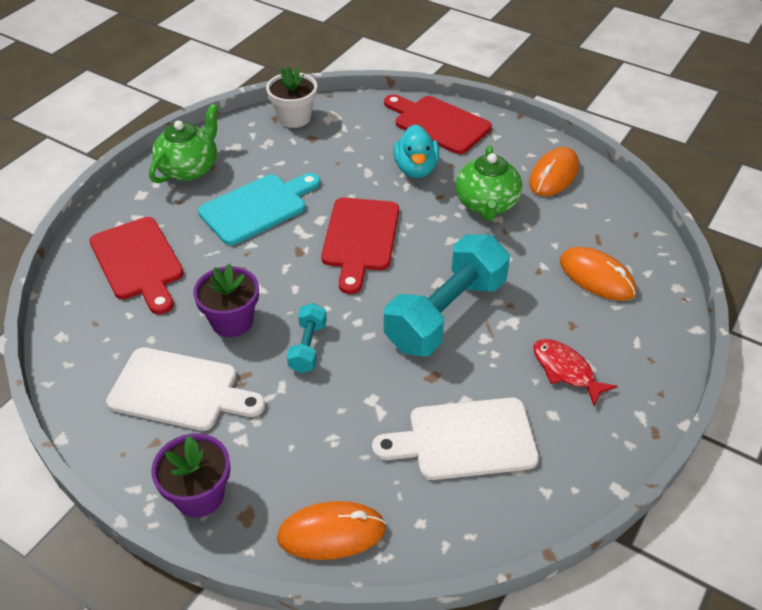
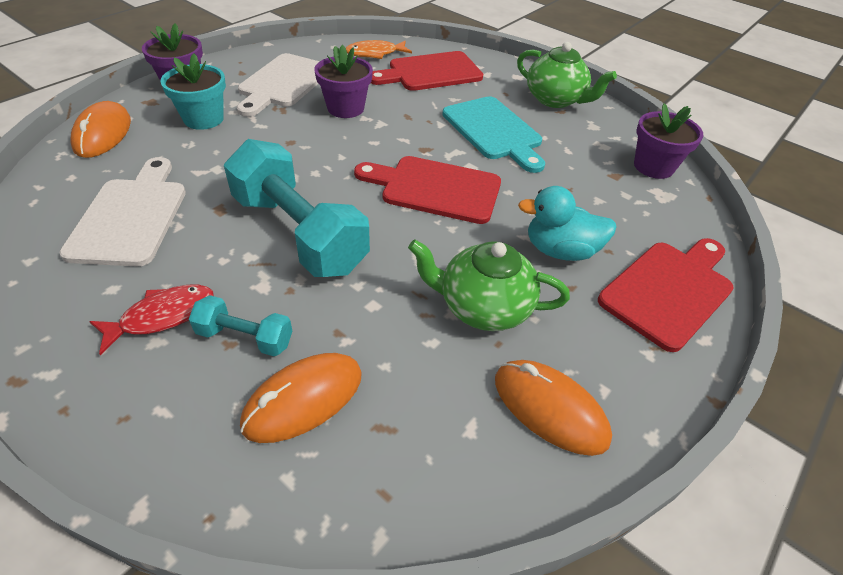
camera: 95 degrees right, 0 degrees up
(90, 317) = (375, 53): none -> orange fish
(278, 443) = (203, 119): none -> turquoise flower pot
(294, 118) = (653, 166): white flower pot -> purple flower pot
(308, 347) = (297, 142): turquoise dumbbell -> turquoise dumbbell (245, 337)

